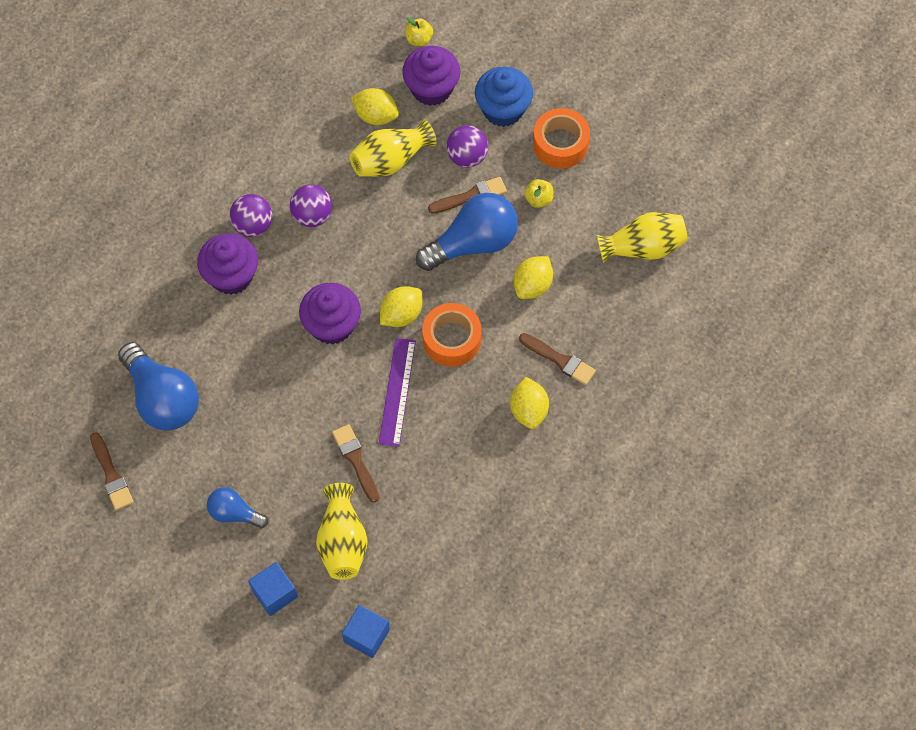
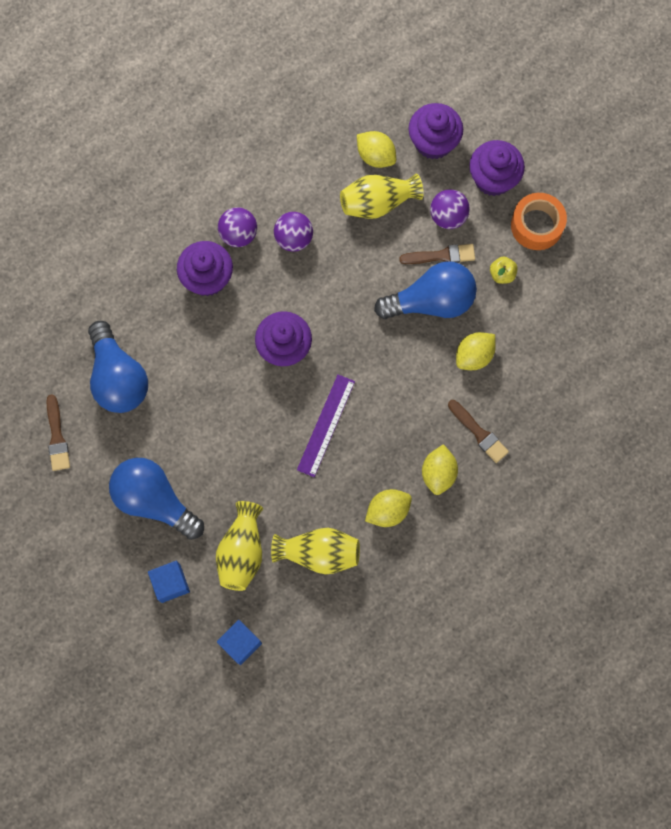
camera: 15 degrees right, 10 degrees up
(234, 513) = (155, 500): blue light bulb -> blue light bulb, size x1.84
(356, 460) = (273, 480): brown brush -> none
(401, 314) = (349, 353): yellow lemon -> yellow lemon (388, 511)
(419, 39) = (435, 90): yellow apple -> none
(451, 339) = (387, 388): orange tape -> none
(503, 109) = (493, 178): blue cupcake -> purple cupcake
(643, 247) = (584, 345): yellow vase -> yellow vase (319, 553)

